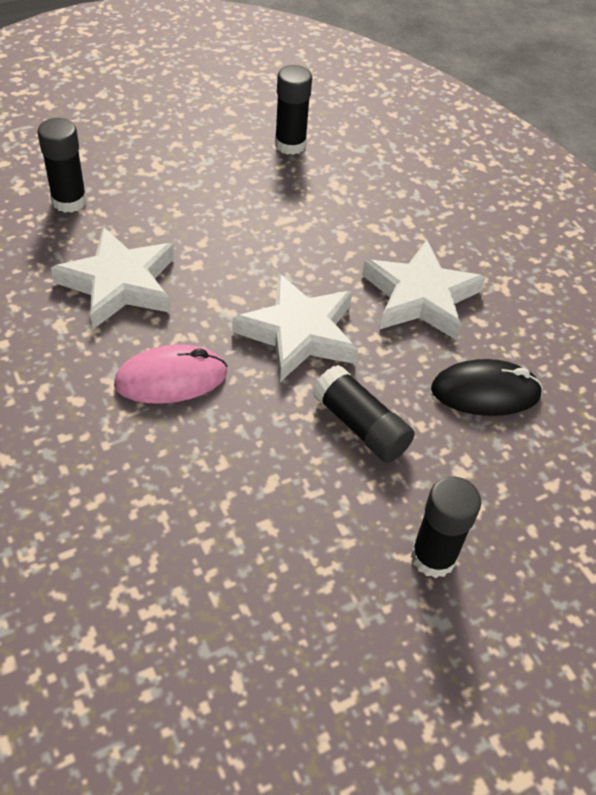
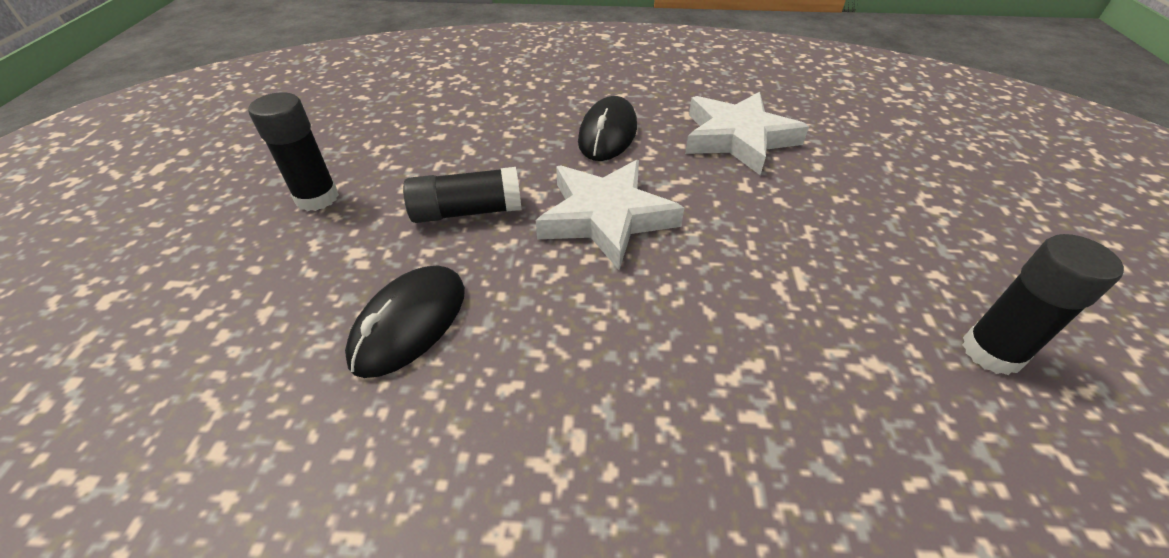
camera: 125 degrees right, 5 degrees down
(69, 201) = (873, 140): black glue stick -> none
(171, 379) = (607, 134): pink mouse -> black mouse
(420, 297) = (591, 343): white star -> none

